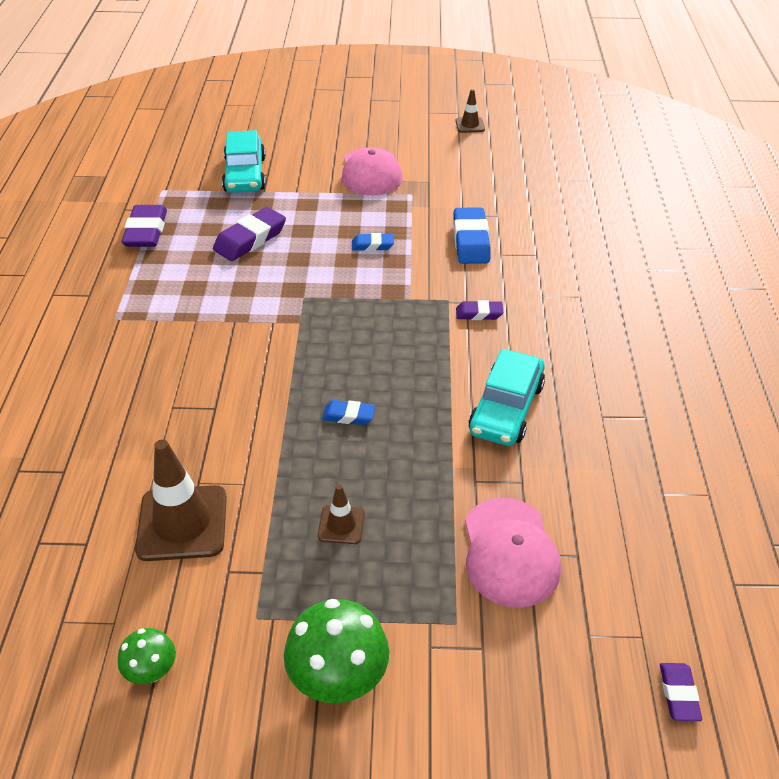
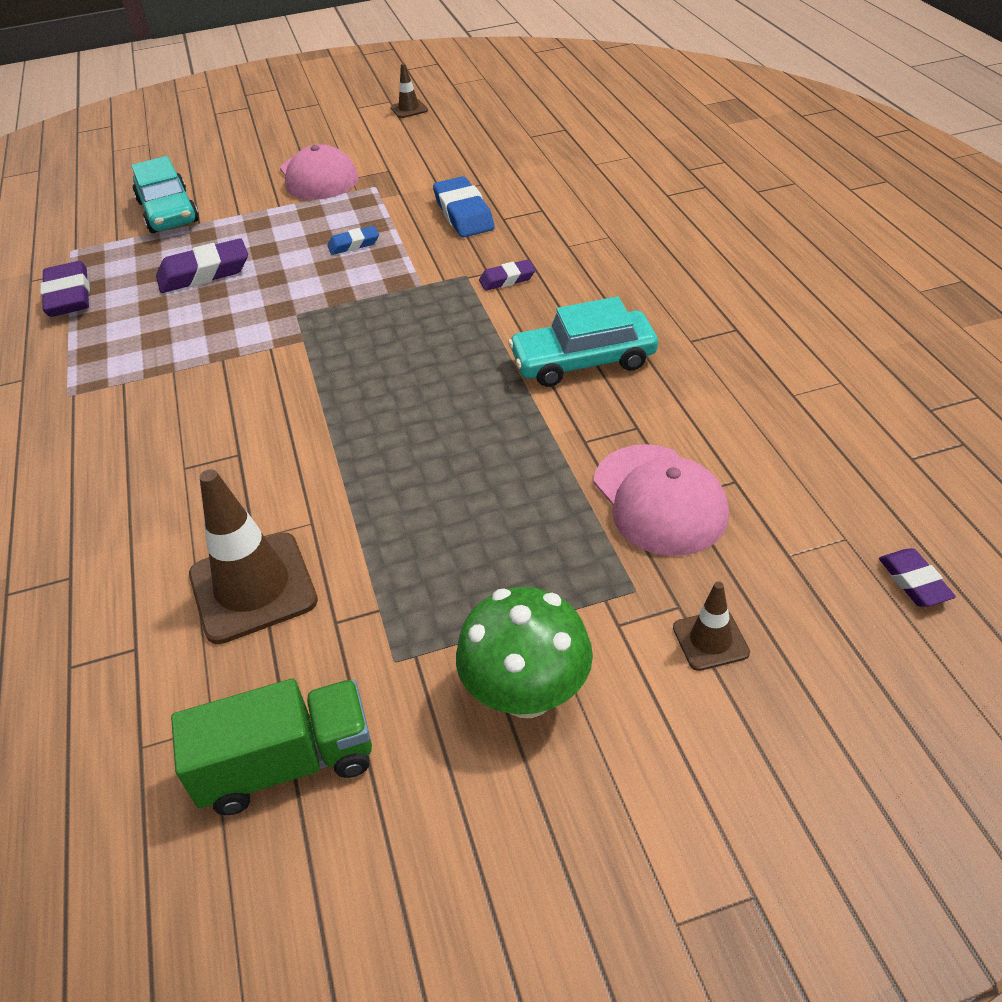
camera: 15 degrees left, 0 degrees up
(152, 671) = (287, 764): green mushroom -> green truck
(250, 239) = (204, 273): purple eraser -> purple eraser turned 45 degrees clockwise
(341, 525) = (451, 530): brown traffic cone -> brown traffic cone (710, 640)
(348, 416) = (406, 417): blue eraser -> none
(506, 408) = (583, 361): turquoise car -> turquoise car turned 75 degrees clockwise

